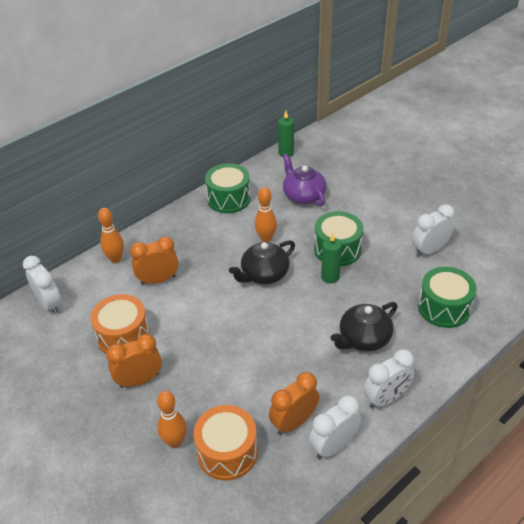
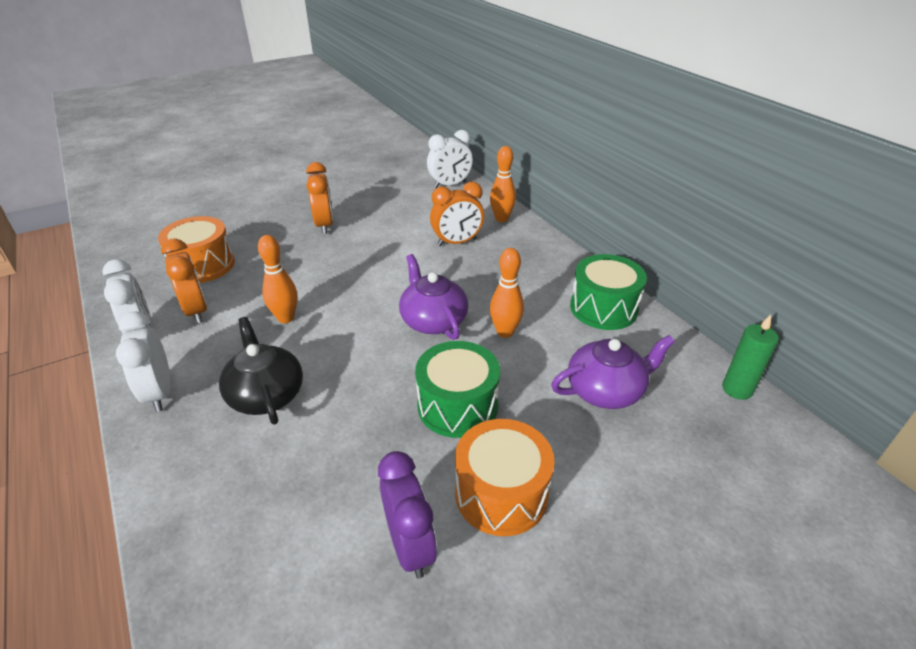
camera: 100 degrees right, 5 degrees down
(123, 336) = (386, 219): orange drum -> orange drum (501, 493)
(158, 280) = (457, 242): orange clock -> orange clock turned 75 degrees clockwise
(175, 442) = (240, 239): orange bowling pin -> orange bowling pin (286, 318)
(264, 274) = (433, 320): black teapot -> purple teapot
(330, 277) = (400, 384): green candle -> none
(429, 250) = (410, 546): white clock -> purple clock
(444, 308) = (260, 517): green drum -> none

